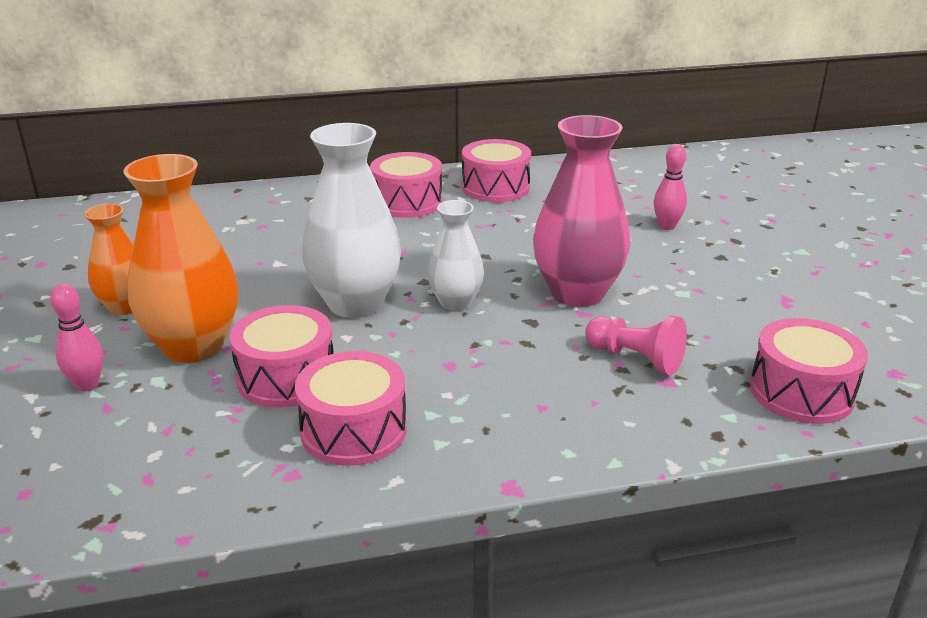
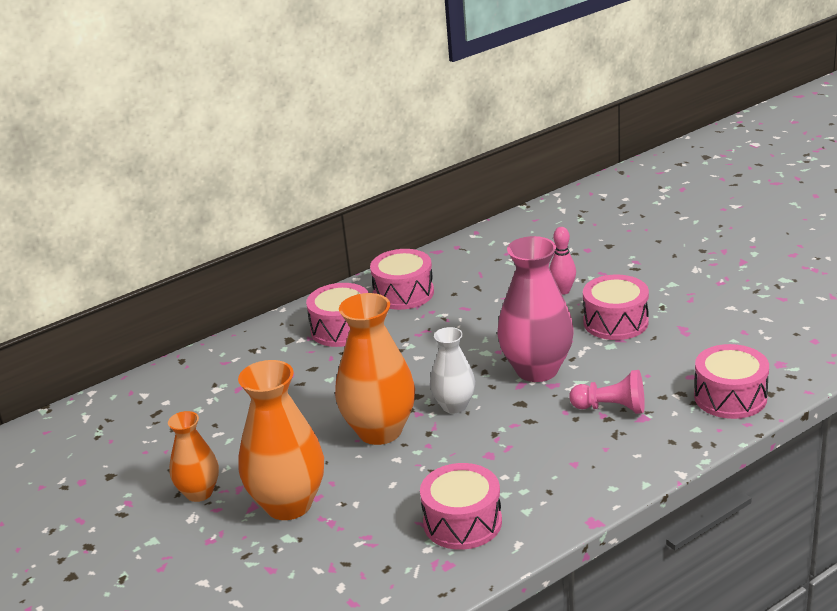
camera: 20 degrees left, 0 degrees up
(87, 385) = (238, 559): pink bowling pin -> none
(286, 377) = (381, 503): pink drum -> pink drum (615, 322)
(355, 304) = (380, 431): white vase -> orange vase

